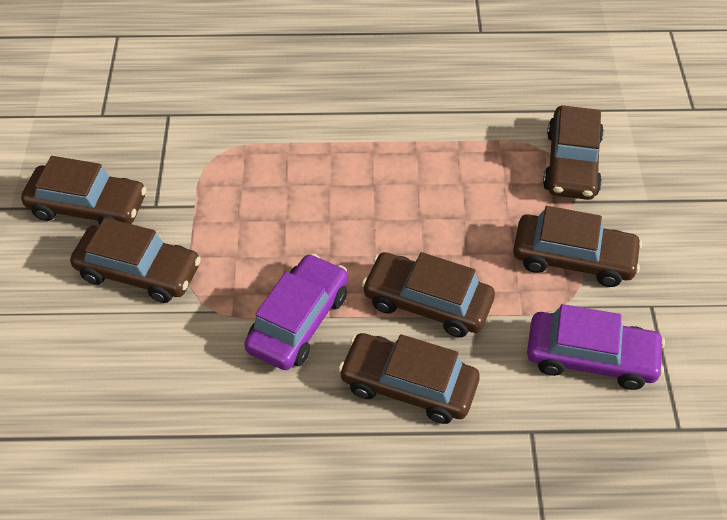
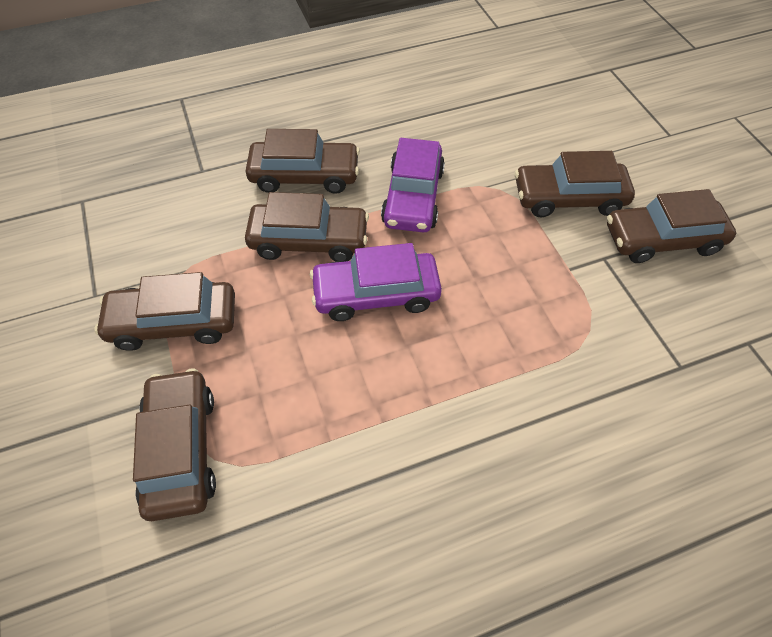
camera: 160 degrees right, 5 degrees up
(591, 357) = (154, 234): purple car -> purple car (376, 294)

